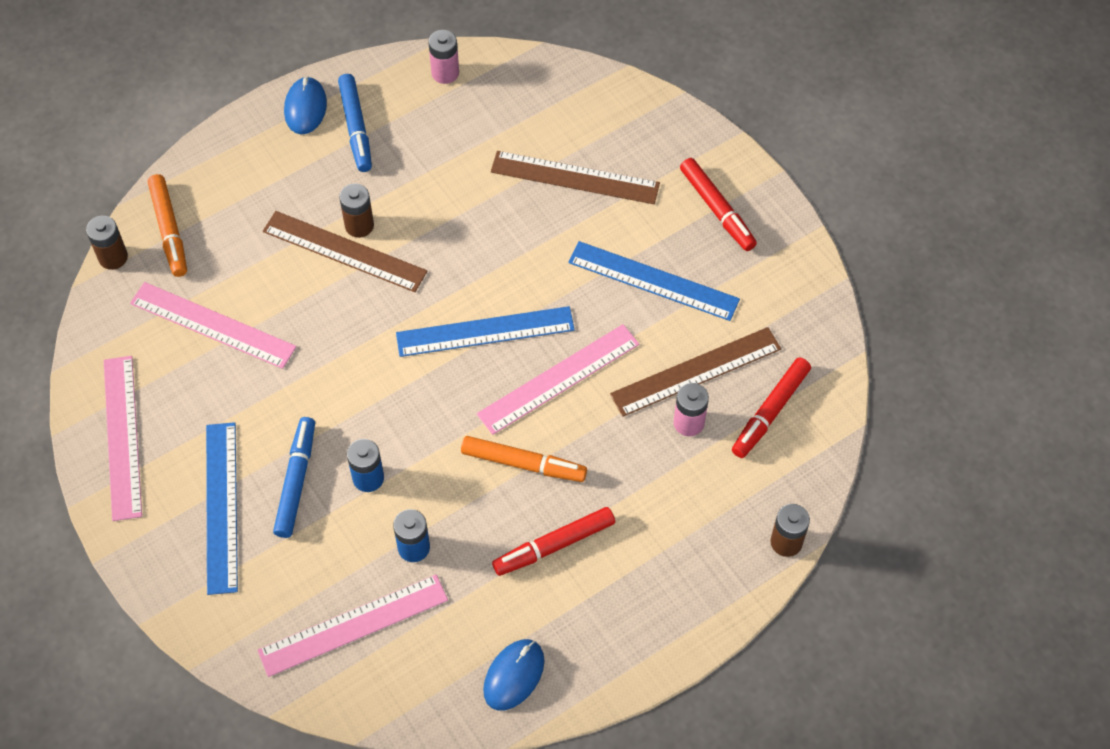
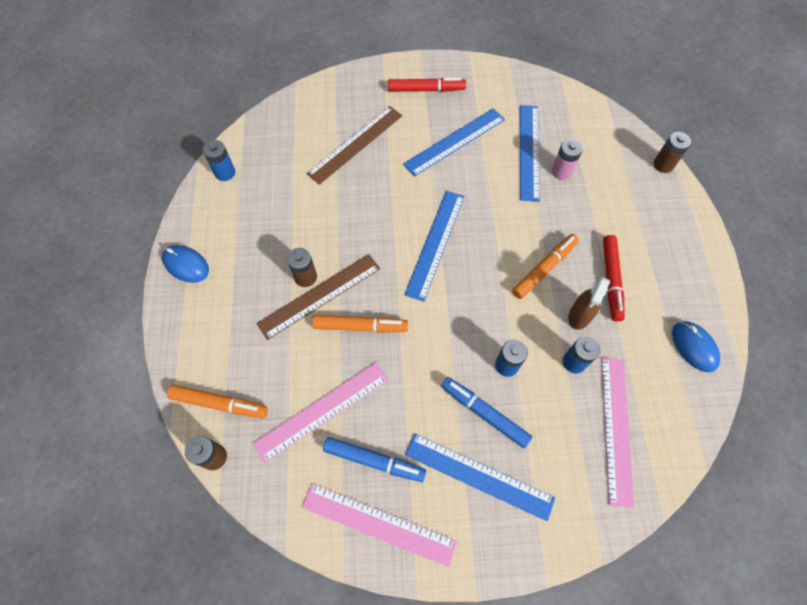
camera: 60 degrees left, 5 degrees up
(330, 310) = (360, 326): none -> orange marker
(356, 128) = (226, 242): blue marker -> blue marker (374, 460)
(445, 73) = (225, 173): pink battery -> blue battery
(480, 529) = (579, 315): none -> brown spray bottle
(558, 379) = (493, 221): pink ruler -> none
(696, 371) = (529, 151): brown ruler -> blue ruler
(770, 412) = (575, 131): red marker -> none

